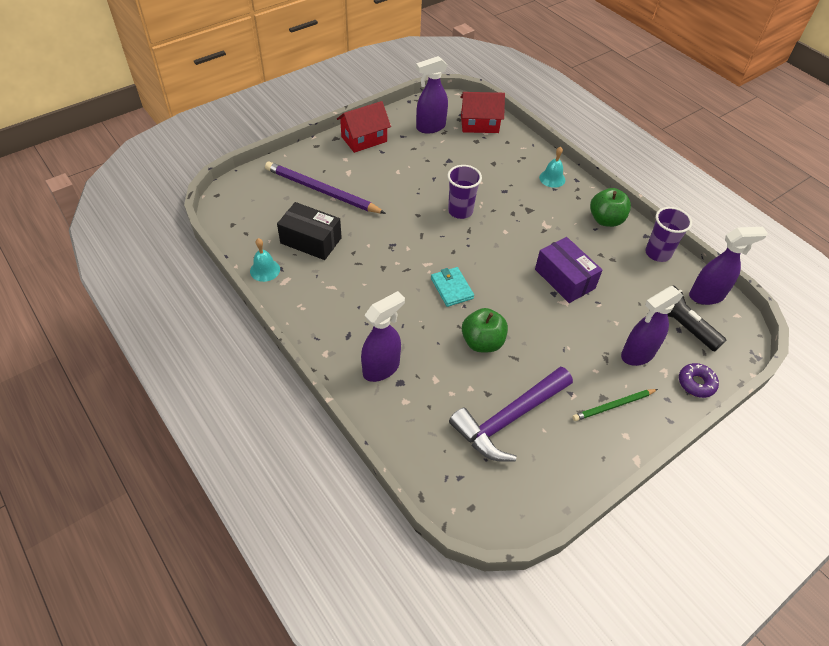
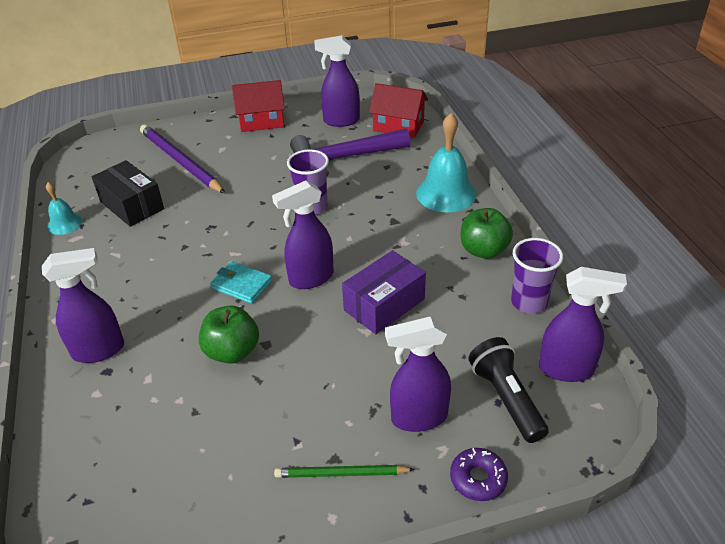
camera: 25 degrees right, 10 degrees down
(452, 288) = (241, 285): turquoise wallet -> turquoise wallet turned 60 degrees counterclockwise
(499, 271) = (310, 278): none -> purple spray bottle
(509, 419) = (197, 449): purple hammer -> purple hammer (343, 158)
(552, 178) = (446, 193): turquoise bell -> turquoise bell, size x1.83
(564, 279) = (384, 304): purple box -> purple box turned 60 degrees clockwise

